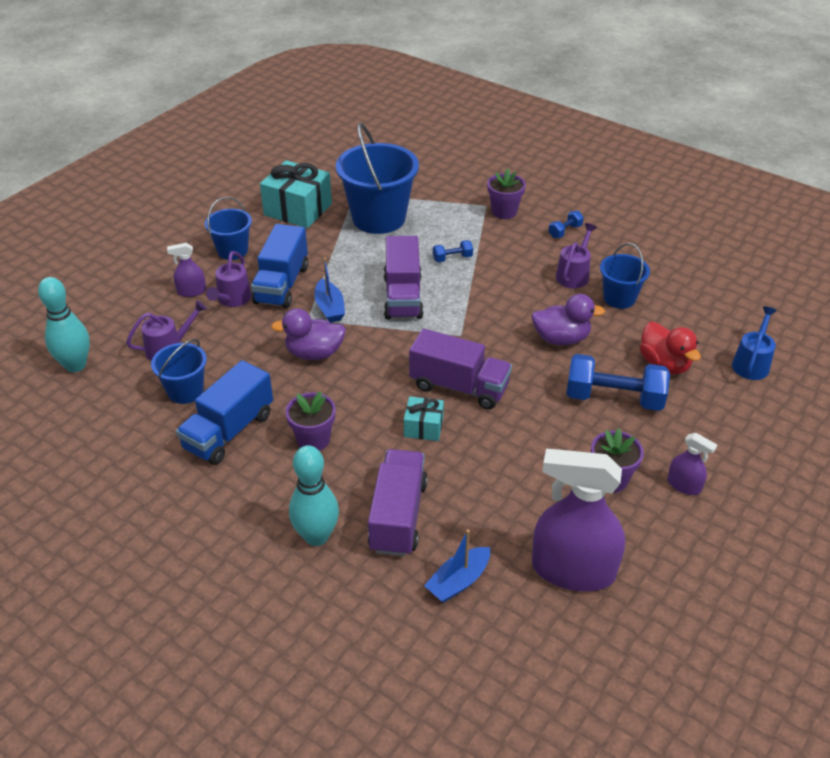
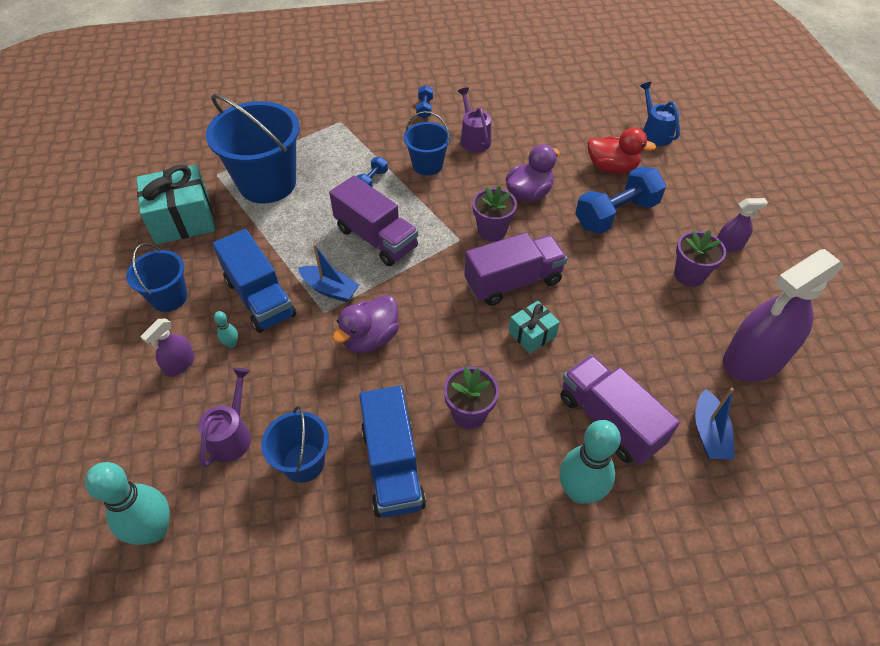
camera: 45 degrees left, 10 degrees up
(232, 300) = (231, 344): purple watering can -> turquoise bowling pin
(504, 212) = (361, 118): purple flower pot -> purple flower pot (492, 231)
(619, 298) = (524, 138): blue bucket -> blue bucket (427, 165)

